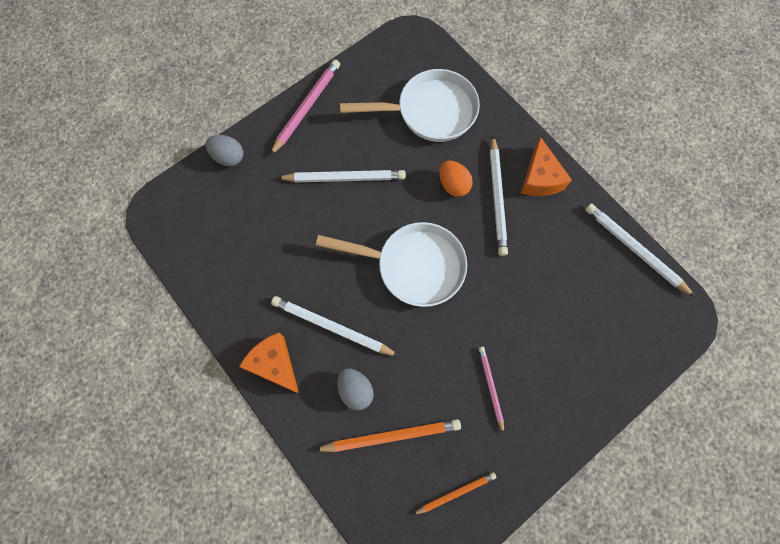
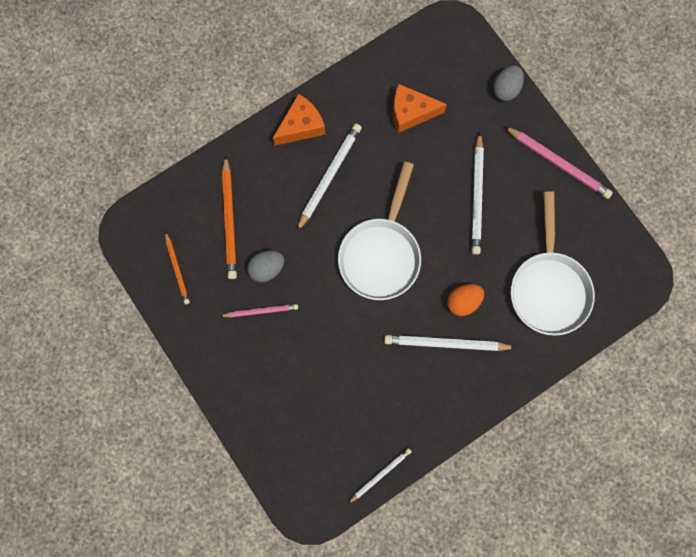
camera: 95 degrees right, 5 degrees up
(355, 390) = (271, 193): grey egg -> grey egg (267, 268)
(540, 178) = (465, 391): orange cheese -> orange cheese (411, 112)
(635, 249) = (380, 474): white pencil -> white pencil, size x0.60

